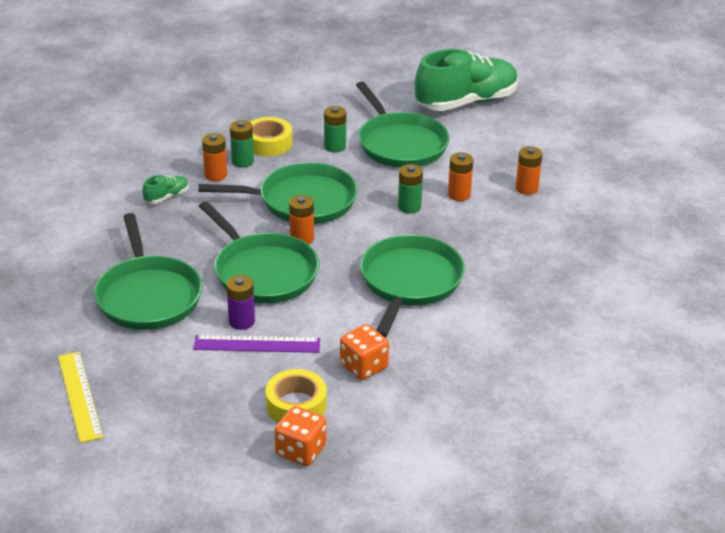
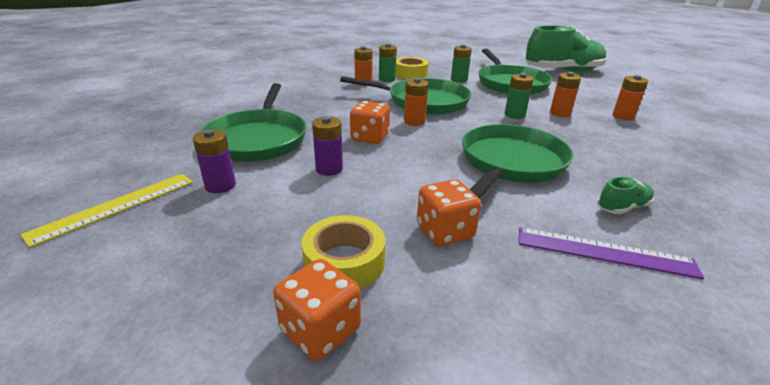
camera: 15 degrees right, 5 degrees down
(79, 396) = (115, 206): yellow ruler -> yellow ruler turned 45 degrees clockwise
(153, 359) = (220, 186): none -> purple battery
(167, 197) = (320, 89): green shoe -> green shoe (622, 207)
(257, 344) = (333, 190): purple ruler -> purple ruler (604, 252)
(263, 272) = (370, 137): green pan -> orange dice

